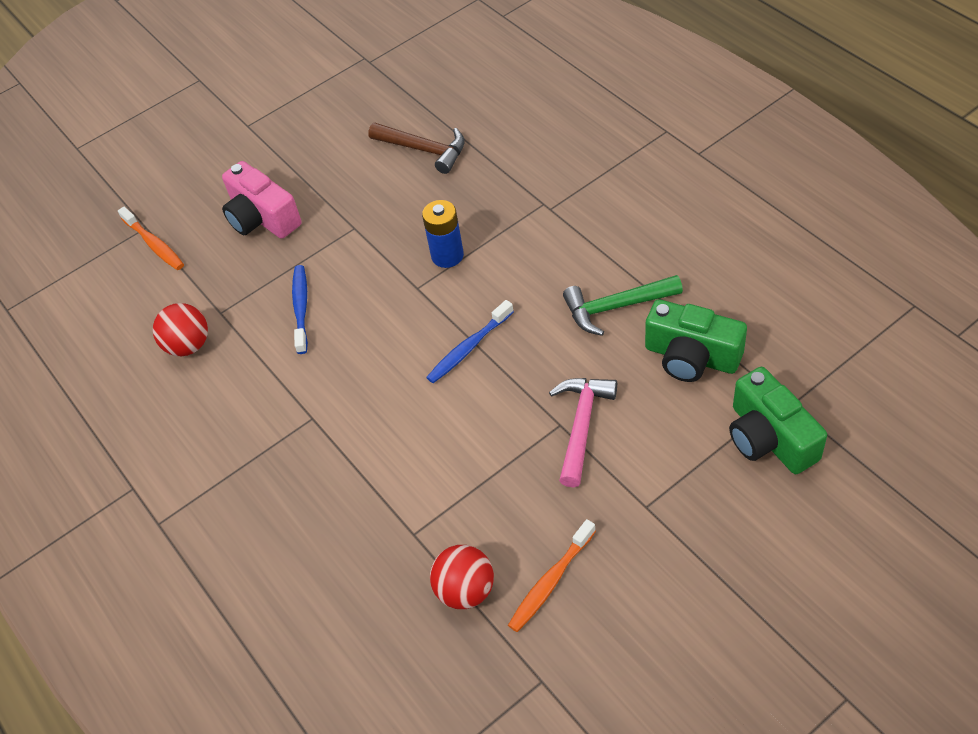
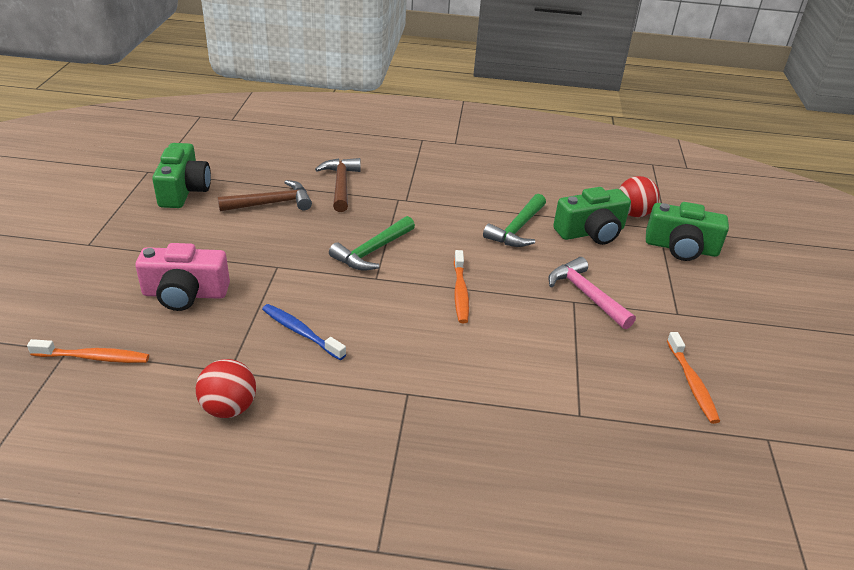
camera: 55 degrees left, 15 degrees down
(370, 97) = (184, 190): none -> green camera
(447, 256) = (372, 251): blue battery -> green hammer
(465, 590) = (657, 423): red ball -> red ball (633, 213)
(468, 348) = (460, 292): blue toothbrush -> orange toothbrush
(509, 157) = (341, 185): none -> brown hammer

